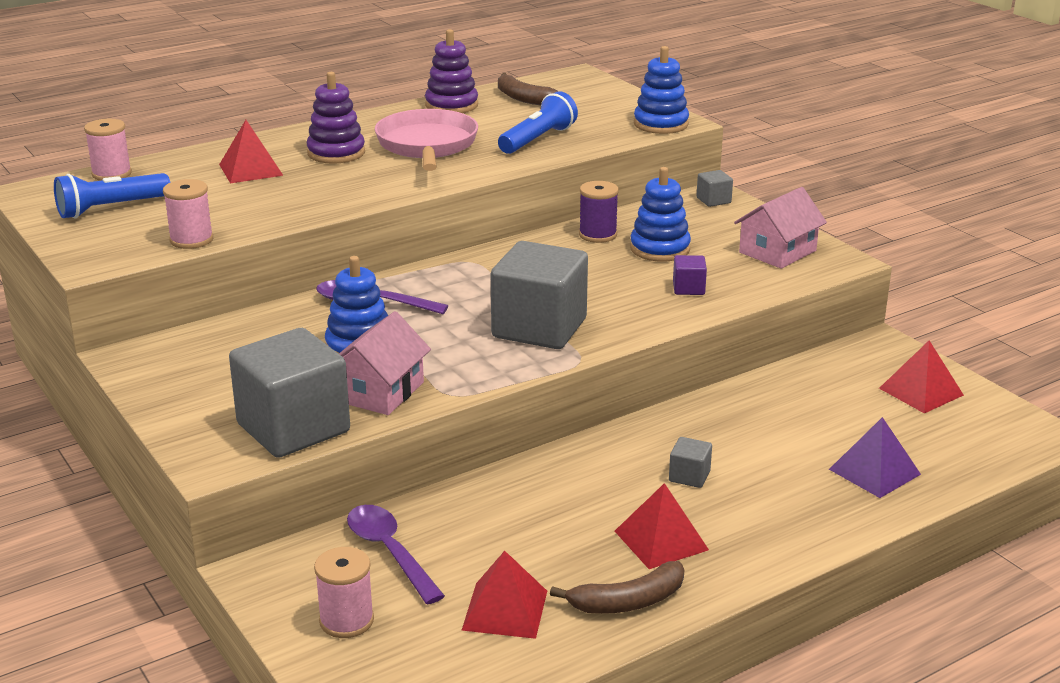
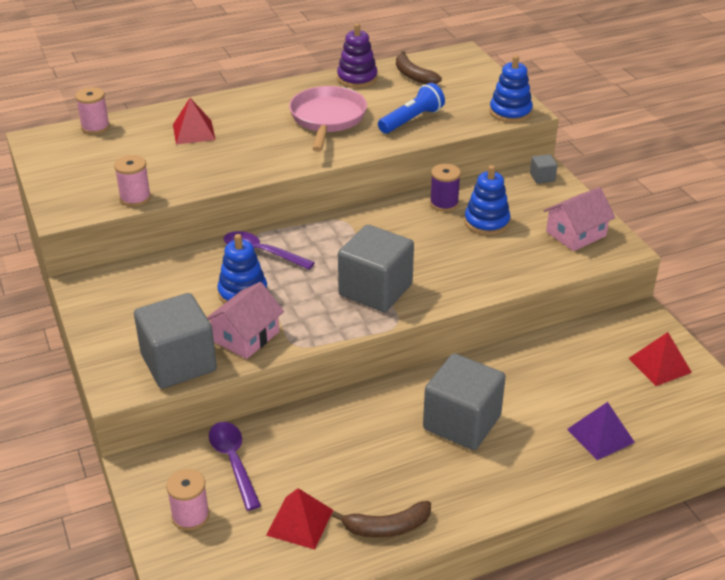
camera: 10 degrees right, 10 degrees up
(111, 208) = (87, 161): blue flashlight -> none
(336, 153) = (259, 120): purple stacking toy -> none
(661, 540) = (425, 477): red pyramid -> none
(688, 288) = (497, 263): purple cube -> none
(689, 476) = (462, 422): grey cube -> grey cube, size x2.38

